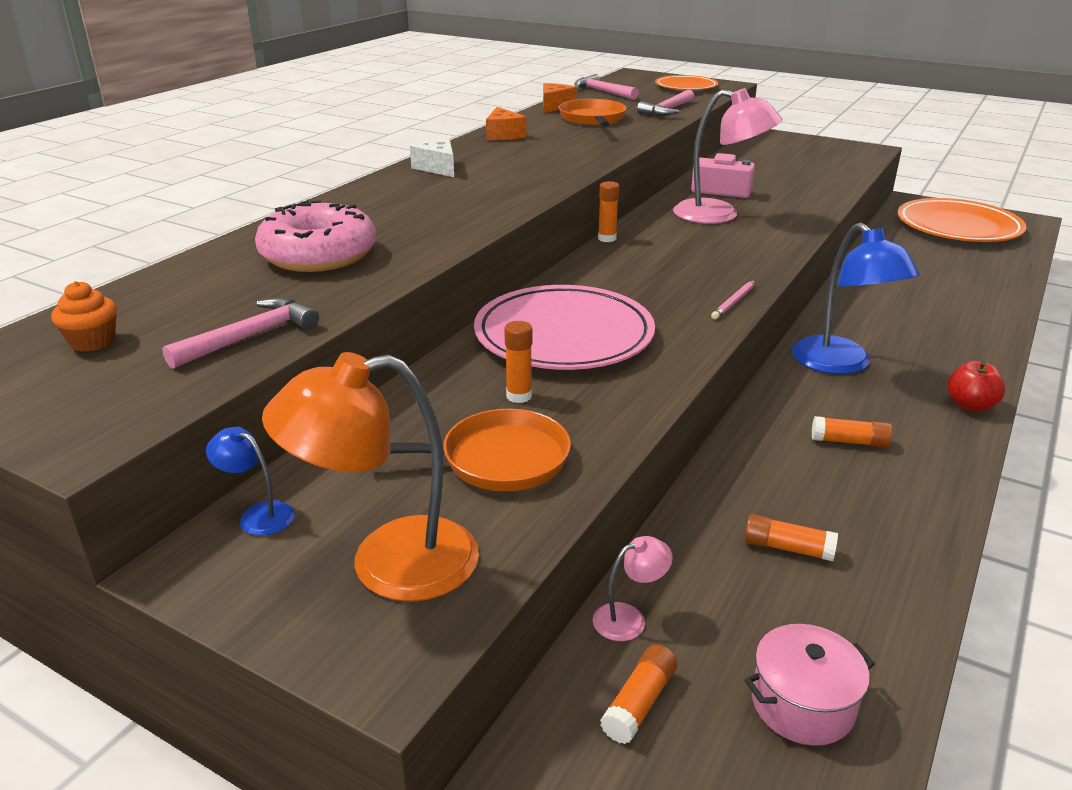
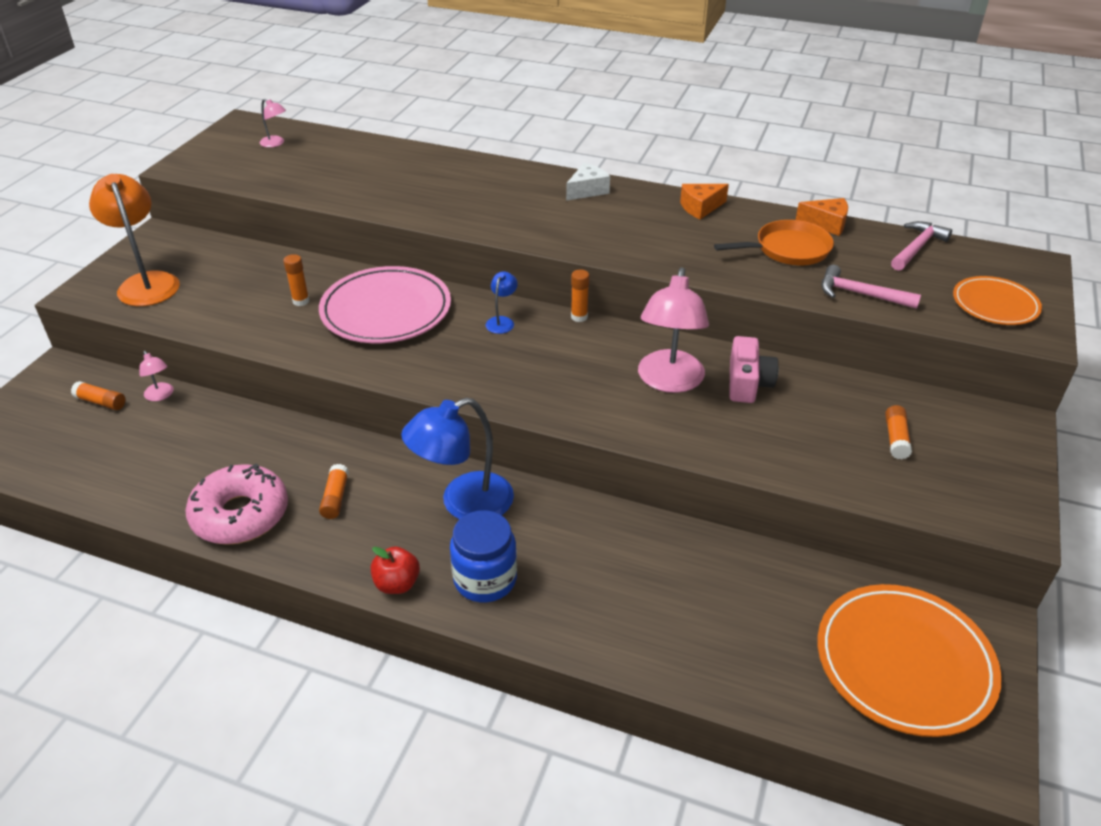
camera: 80 degrees right, 10 degrees up
(93, 341) = (275, 143): orange cupcake -> pink lamp
(250, 336) = (278, 180): pink hammer -> none
(258, 515) = (192, 242): blue lamp -> blue lamp (502, 321)
(318, 255) = (394, 177): pink donut -> pink donut (240, 515)
(497, 460) = (230, 302): orange pan -> none
(734, 302) = (455, 389): pink pencil -> none
(787, 548) = (211, 458): orange glue stick -> orange glue stick (895, 438)
(802, 704) = (85, 458): pink pot -> none
(943, 359) = (485, 579): none -> blue jar

